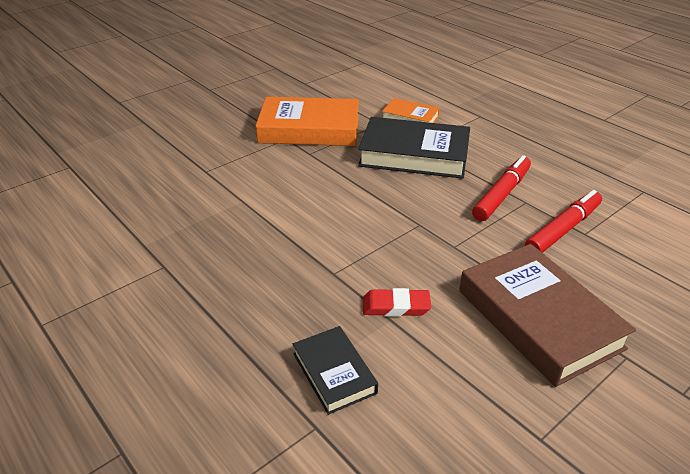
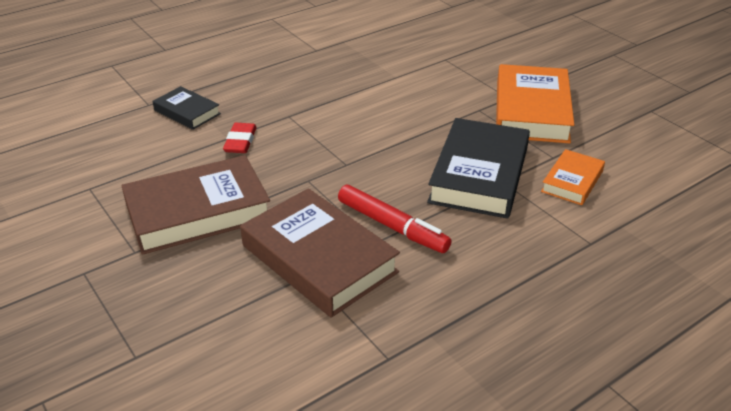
camera: 95 degrees right, 0 degrees up
(334, 373) = (187, 112): black book -> black book turned 60 degrees clockwise
(563, 230) = (319, 259): red marker -> brown book

